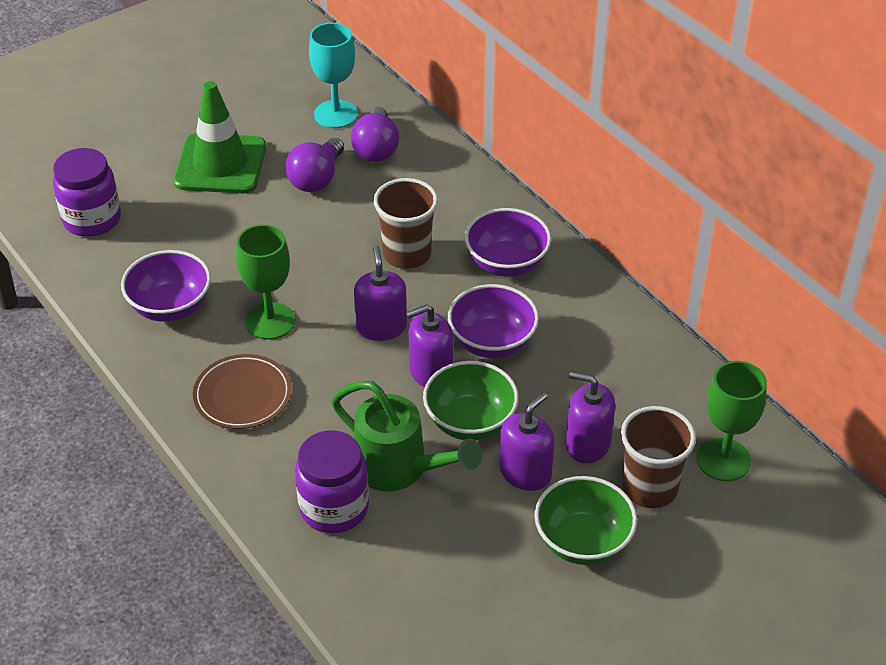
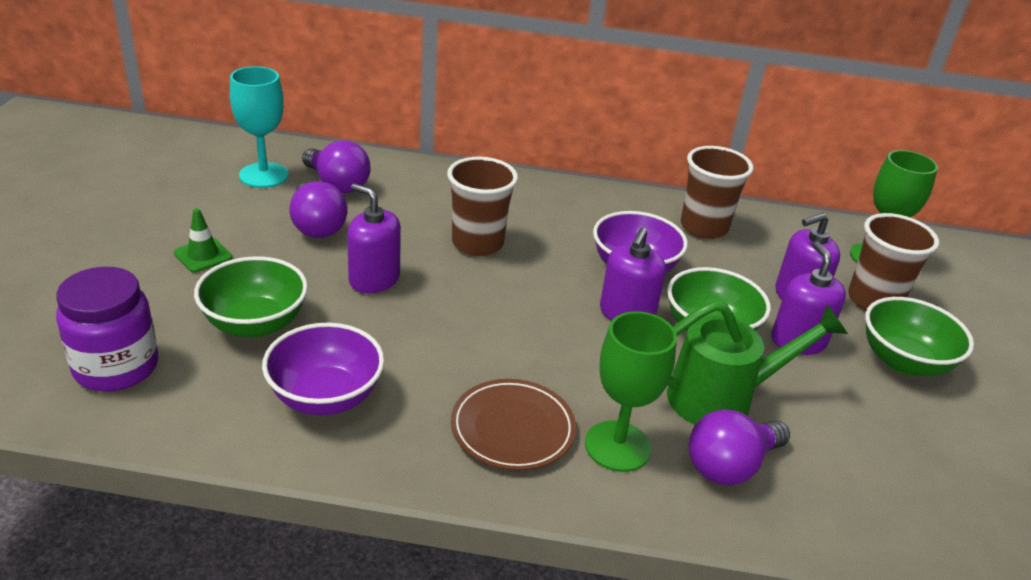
camera: 50 degrees left, 10 degrees down
(192, 233) = (255, 323): none -> green bowl
(220, 164) = (203, 255): green traffic cone -> green traffic cone, size x0.45
(270, 321) = (442, 353): green goblet -> green goblet (617, 446)
(334, 508) = (730, 466): purple jar -> purple light bulb
(381, 327) = (540, 304): purple soap dispenser -> purple soap dispenser (374, 279)
(506, 263) = (558, 213): purple bowl -> none
(611, 343) = (704, 227): none -> brown cup

